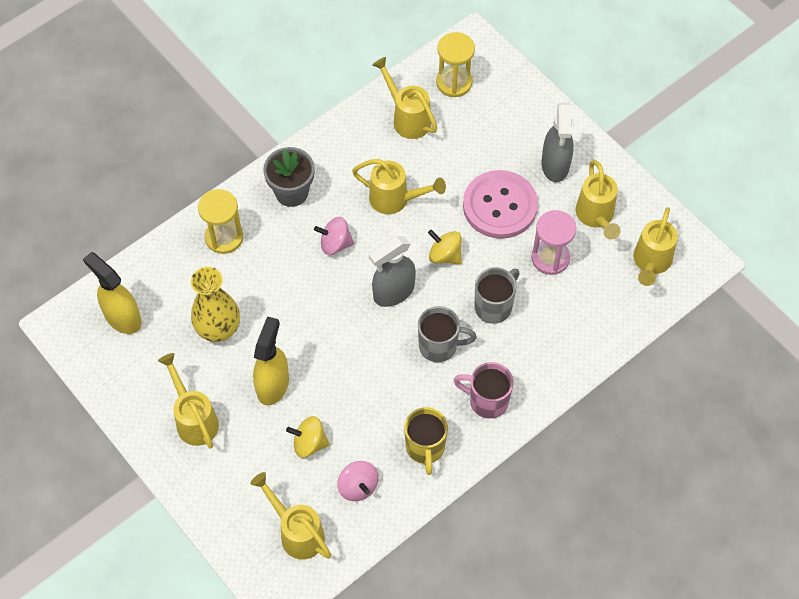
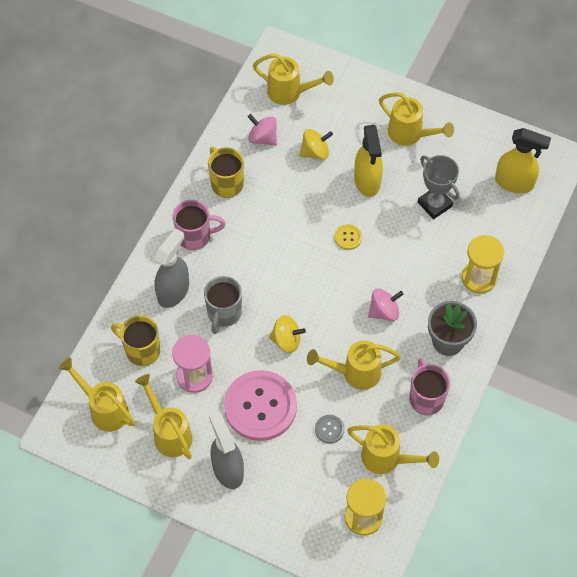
camera: 155 degrees right, 0 degrees up
(218, 329) = (435, 204): yellow vase -> grey trophy
(328, 332) = (348, 237): none -> yellow button
(342, 152) = (426, 398): none -> pink mug
(393, 292) = (313, 291): grey spray bottle -> grey spray bottle (173, 291)
(439, 346) = (253, 263): grey mug -> none
(446, 161) = (329, 429): none -> grey button
(592, 304) = (141, 350): none -> yellow mug
(650, 263) = (104, 409): yellow watering can -> yellow watering can turned 45 degrees counterclockwise

